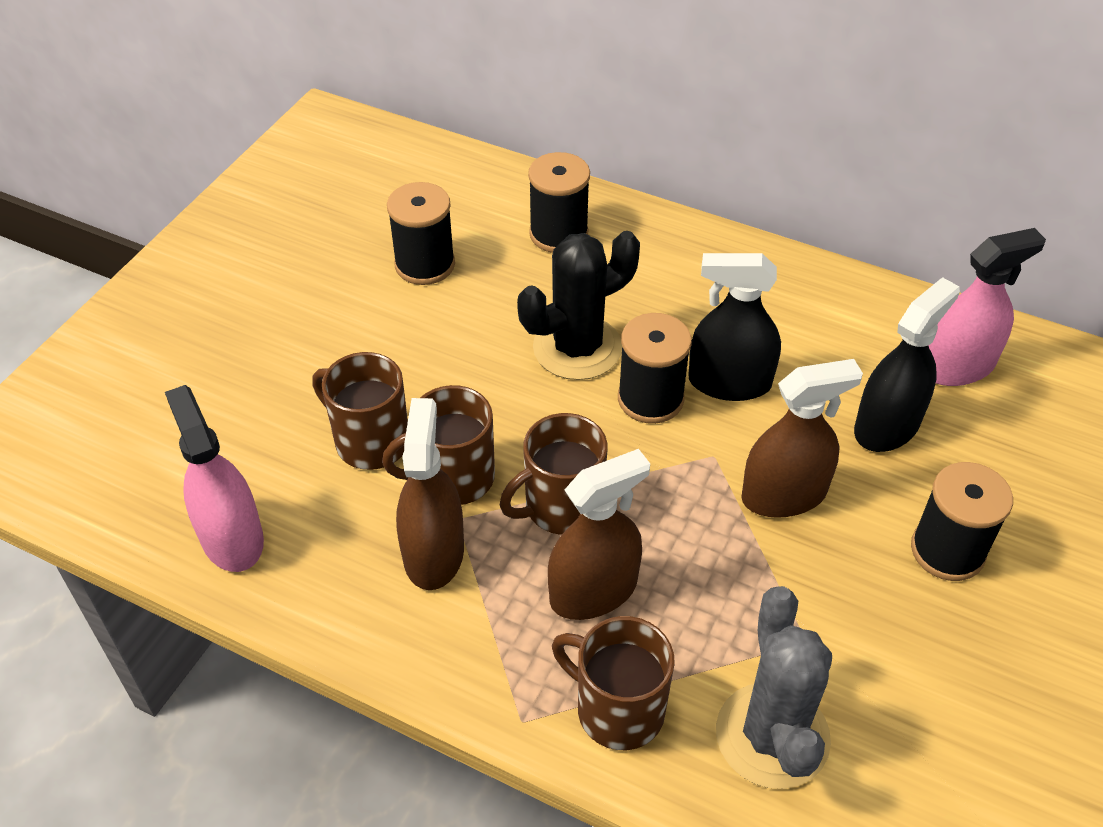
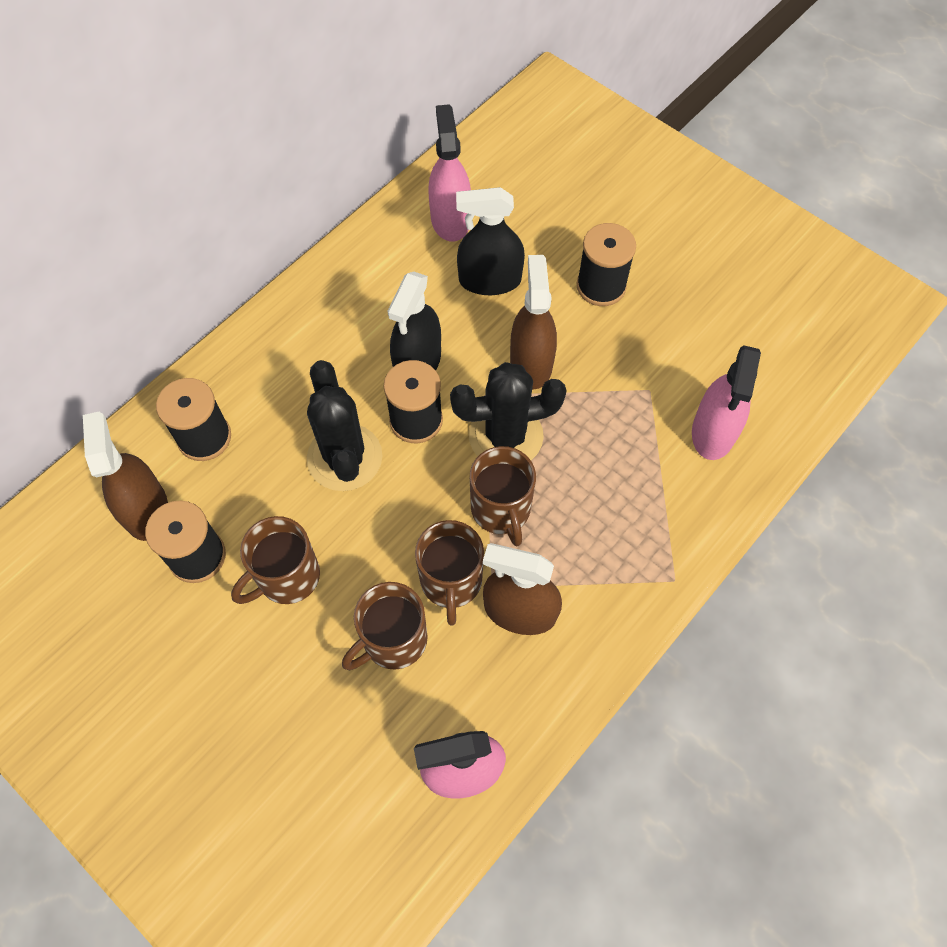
camera: 75 degrees left, 15 degrees up
(593, 591) = (581, 507): brown spray bottle -> brown spray bottle (146, 509)
(617, 709) = (677, 517): brown mug -> brown mug (287, 577)
(665, 490) = (506, 436): none -> black cactus
(772, 736) = (713, 432): grey cactus -> pink spray bottle
(886, 426) = (490, 280): black spray bottle -> black spray bottle turned 60 degrees counterclockwise

